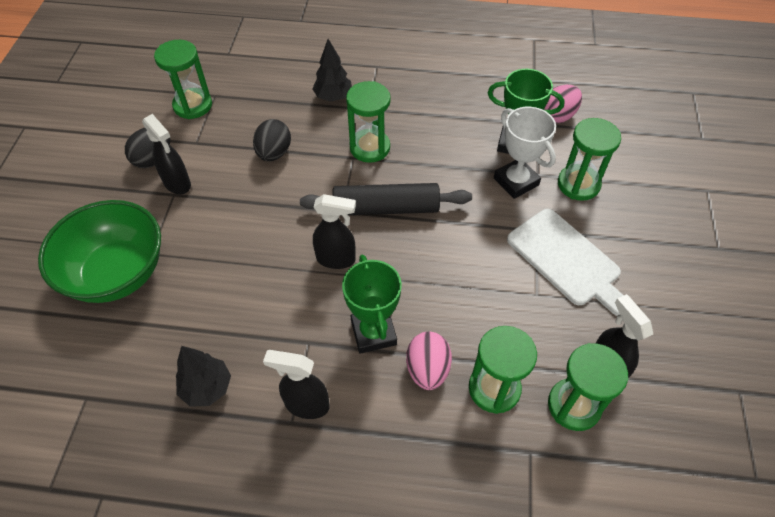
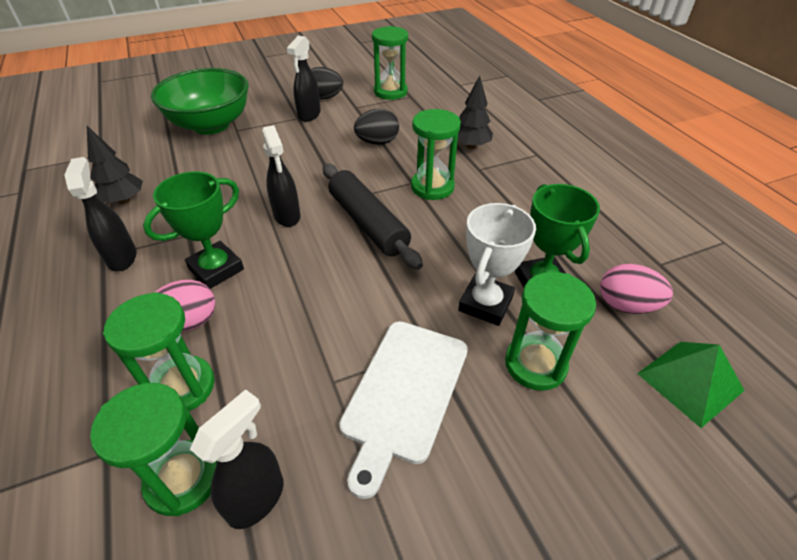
camera: 60 degrees right, 10 degrees down
(624, 126) = (689, 382): none -> green pyramid

